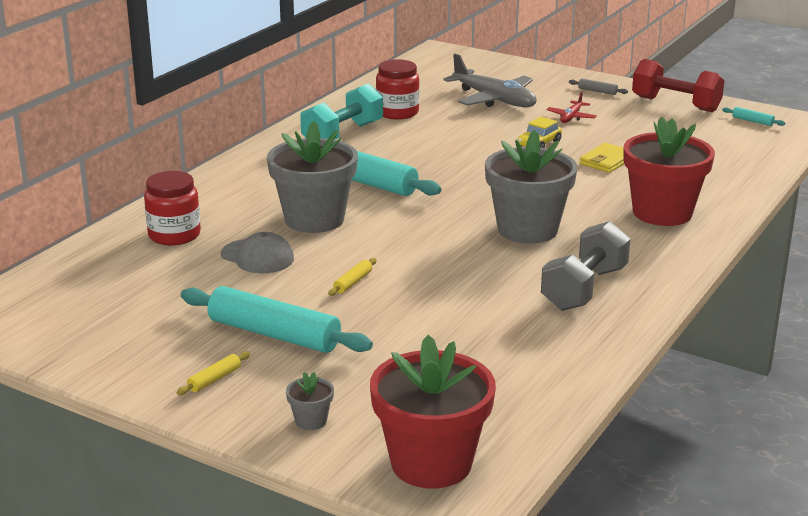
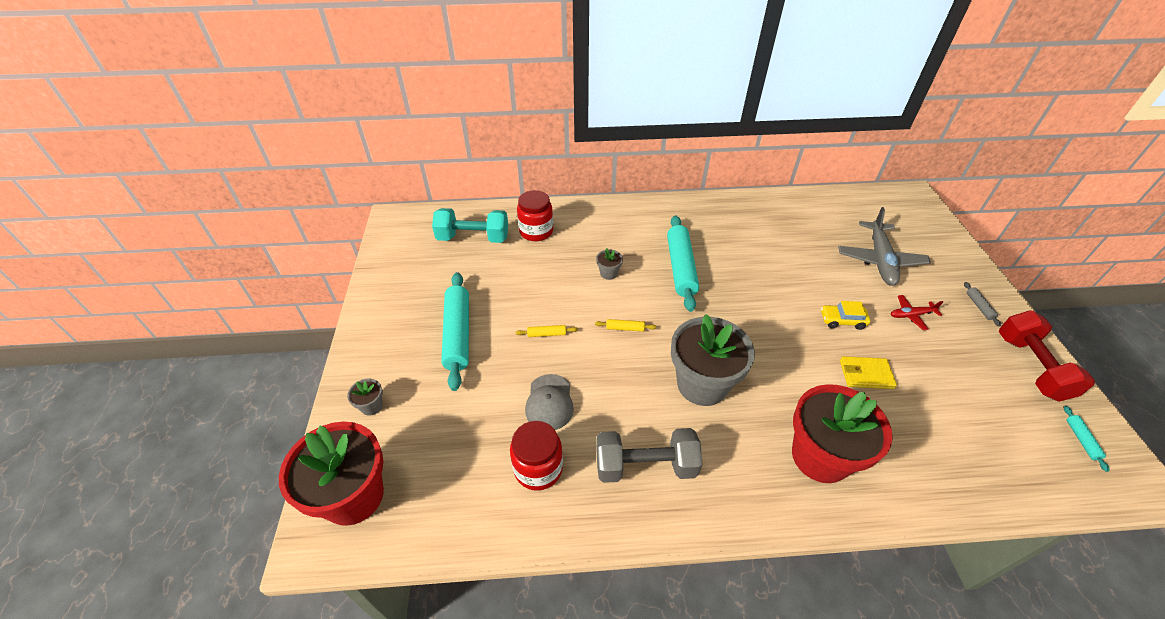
camera: 55 degrees right, 20 degrees up
(214, 379) = (392, 338): yellow rolling pin -> yellow rolling pin (625, 328)
(257, 257) = (541, 276): grey cap -> grey cap (549, 402)
(314, 219) = (608, 273): grey flower pot -> grey flower pot, size x0.41
(343, 135) = (732, 223): turquoise dumbbell -> turquoise dumbbell (473, 238)
(397, 112) = (794, 227): red jar -> red jar (538, 468)

